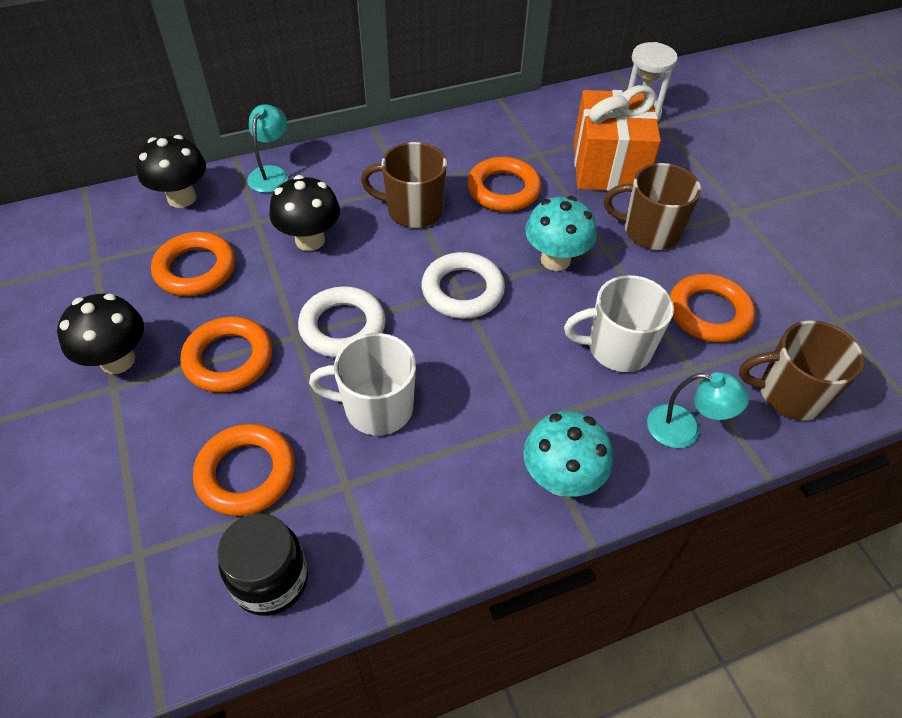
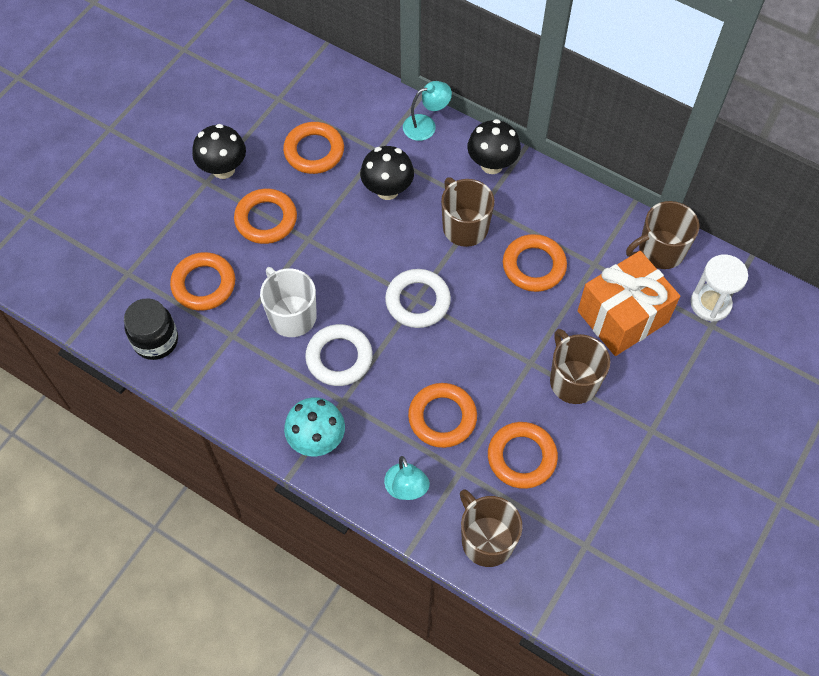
camera: 55 degrees right, 10 degrees up
(182, 198) = (362, 97): black mushroom -> black mushroom (492, 164)
(342, 327) = (334, 257): white ring -> white ring (339, 358)
(555, 260) = (492, 338): turquoise mushroom -> none
(562, 112) = (659, 251): none -> brown mug
(617, 348) = (442, 417): white mug -> orange ring

